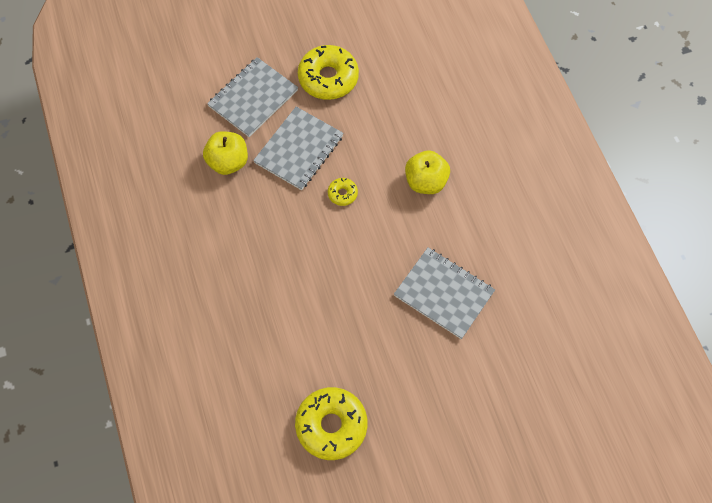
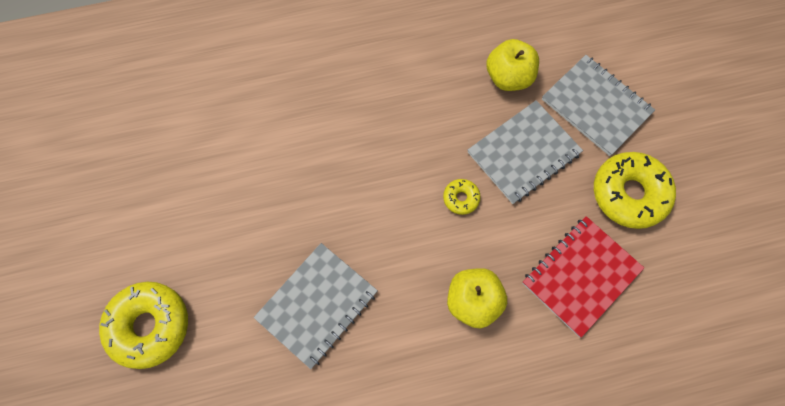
camera: 95 degrees right, 5 degrees up
(299, 149) = (523, 153): grey notebook -> grey notebook turned 75 degrees counterclockwise
(331, 425) = (183, 165): yellow donut -> yellow donut (149, 326)
(397, 111) = (581, 276): none -> red notebook

